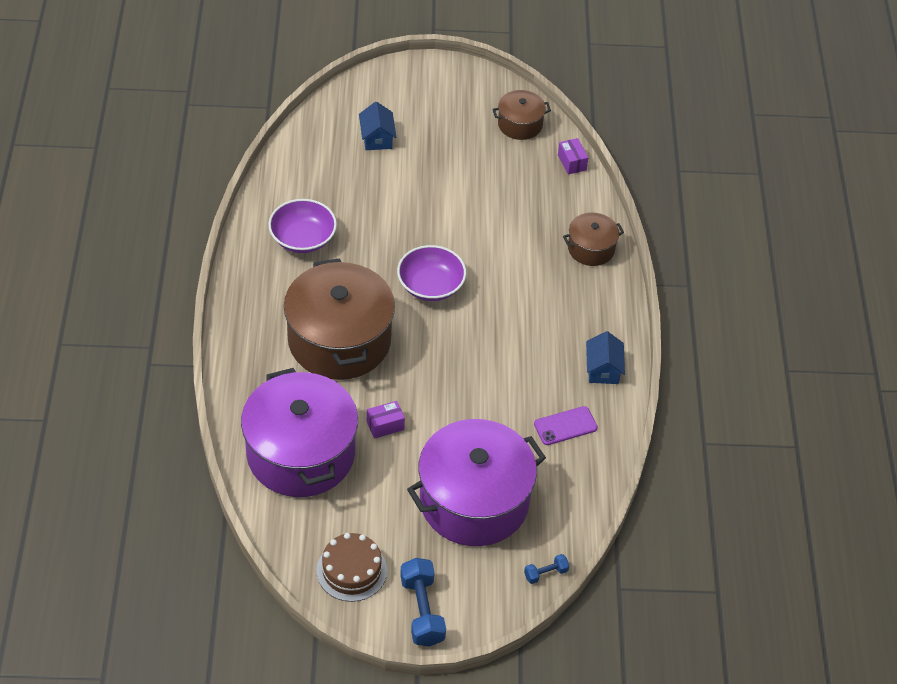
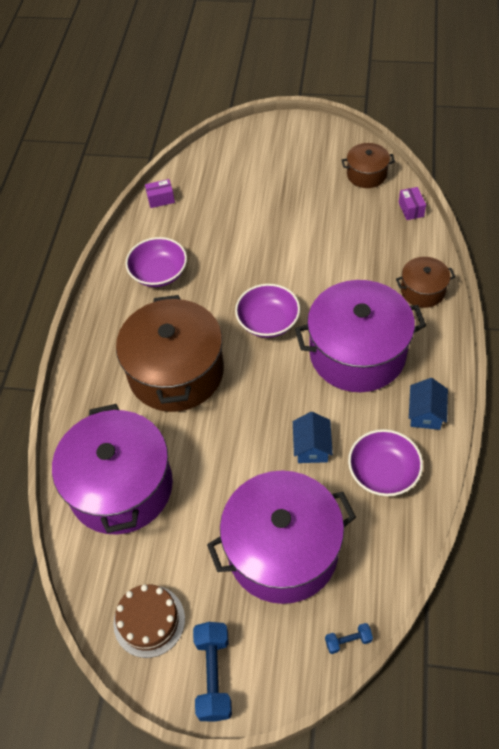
camera: 15 degrees right, 5 degrees up
(377, 138) = (238, 184): blue house -> blue house (312, 447)
(385, 425) = (206, 461): purple box -> purple box (161, 199)
(528, 314) = (357, 353): none -> purple pot
(565, 426) = (383, 472): purple phone -> purple bowl

